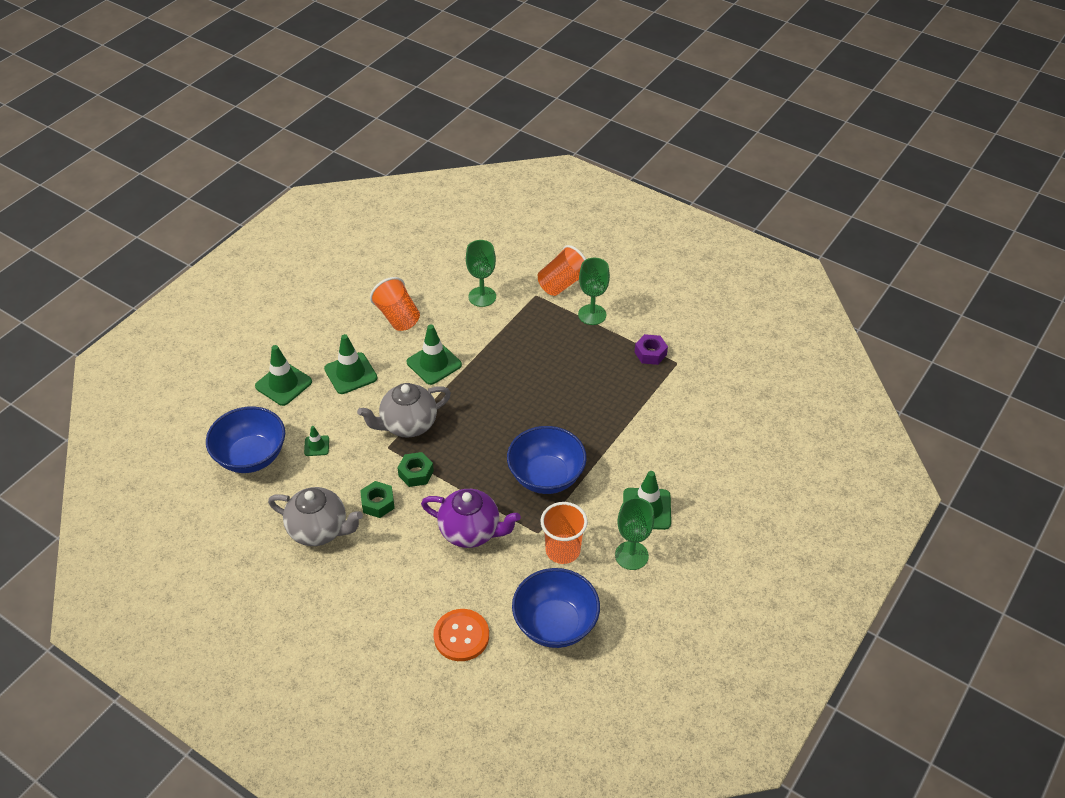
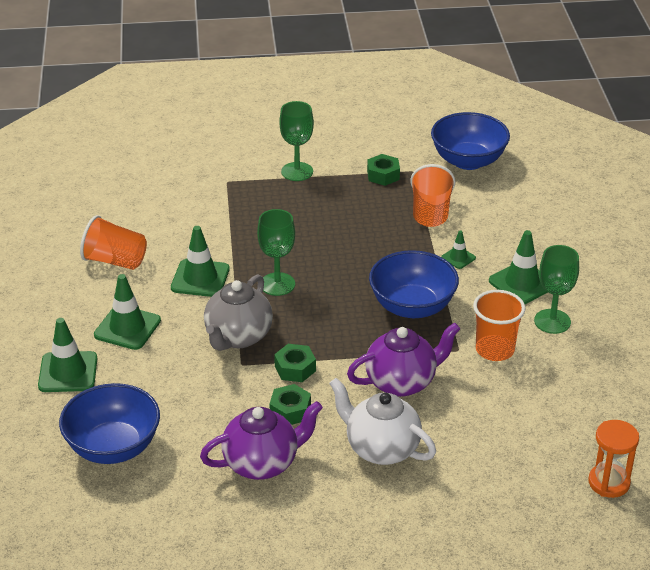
camera: 40 degrees left, 10 degrees down
(316, 446) = (170, 401): green traffic cone -> green traffic cone (458, 258)
(319, 530) = (262, 463): grey teapot -> purple teapot
(401, 572) = (381, 448): none -> white teapot
(461, 636) = (494, 460): orange button -> none
(482, 297) = (178, 206): green goblet -> green goblet (277, 284)
(517, 712) = (609, 482): none -> orange hourglass
(555, 624) = (556, 404): blue bowl -> blue bowl (468, 161)
(562, 283) = (240, 162): orange cup -> orange cup (430, 212)
(650, 353) = (383, 175): purple nut -> green nut

